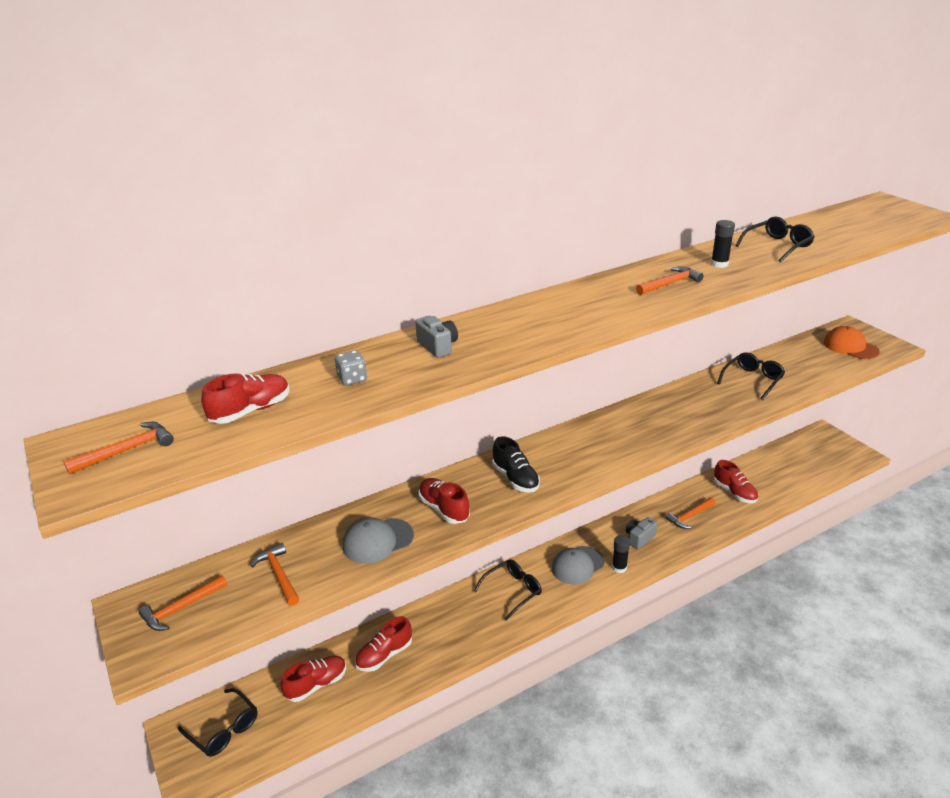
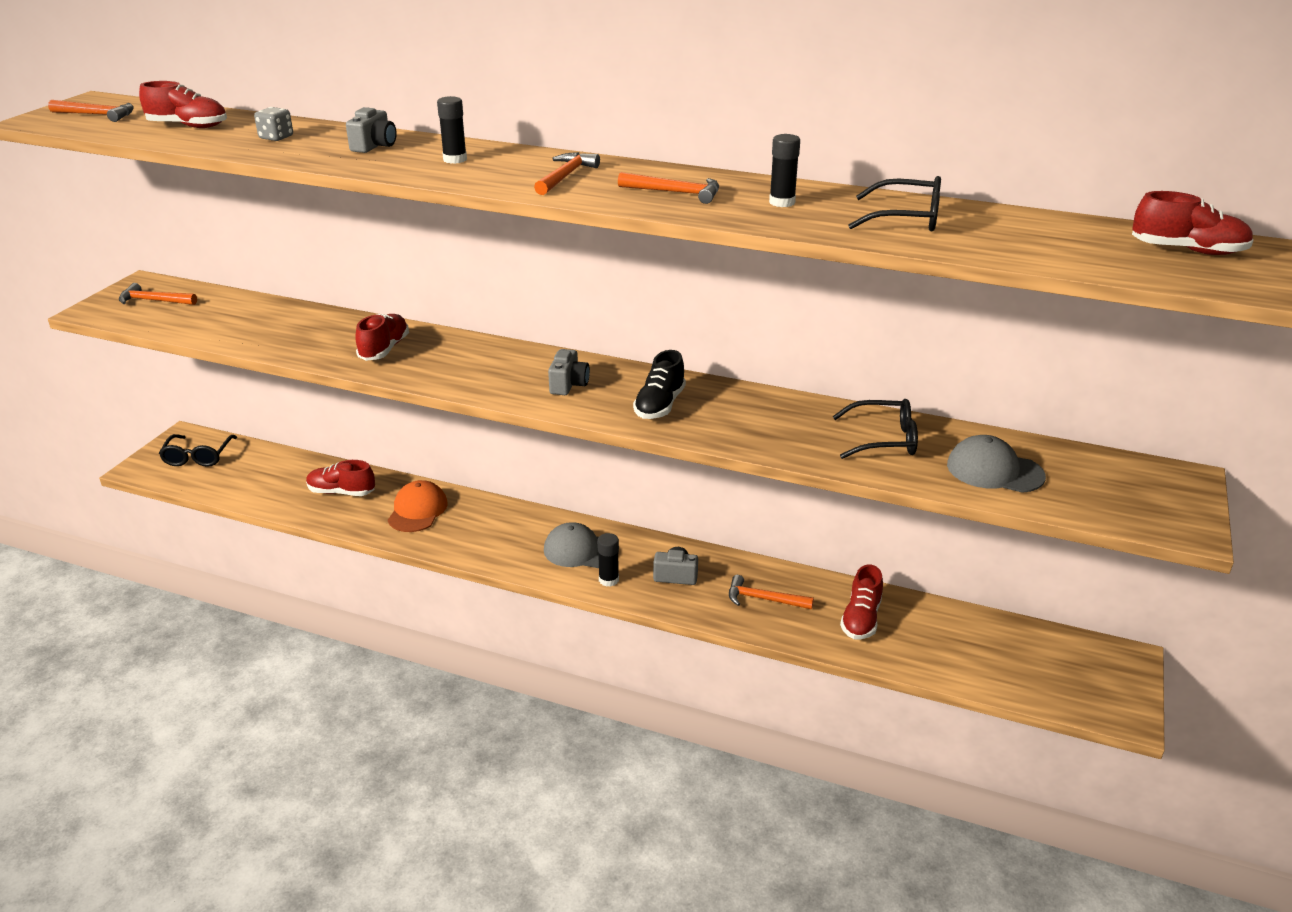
camera: 50 degrees right, 0 degrees up
(279, 575) = (224, 318): orange hammer -> orange hammer (565, 176)
(316, 684) = (278, 475): red shoe -> red shoe (1187, 251)
(377, 541) = (307, 338): grey cap -> grey cap (994, 471)
(513, 327) = (455, 159): none -> black glue stick
(513, 591) = (496, 526): black glasses -> none
(515, 478) = (473, 365): black shoe -> black shoe (660, 405)
(586, 452) = (568, 385): none -> grey camera
(850, 347) = (1115, 491): orange cap -> orange cap (417, 510)

